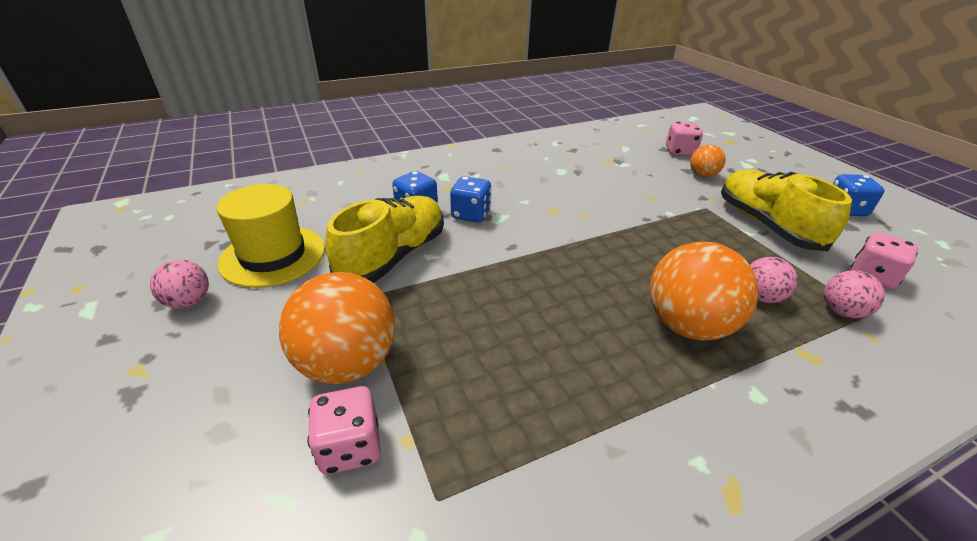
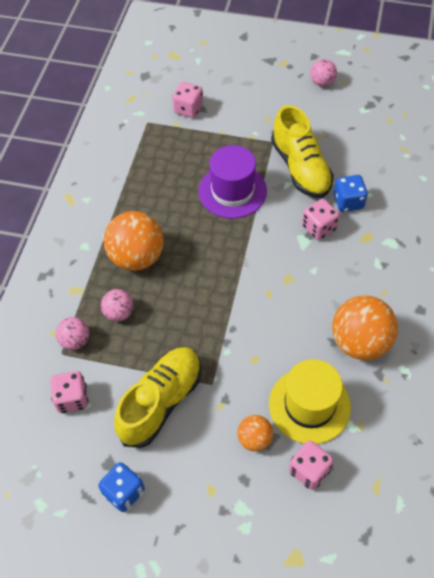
camera: 130 degrees right, 20 degrees up
(273, 255) = (342, 119): yellow hat -> yellow hat (309, 405)
(348, 363) = (231, 122): orange ball -> orange ball (360, 342)
(471, 214) = (319, 228): blue dice -> pink dice
(488, 294) = (232, 191): none -> purple hat
(766, 225) = (161, 402): yellow shoe -> yellow shoe turned 75 degrees counterclockwise

